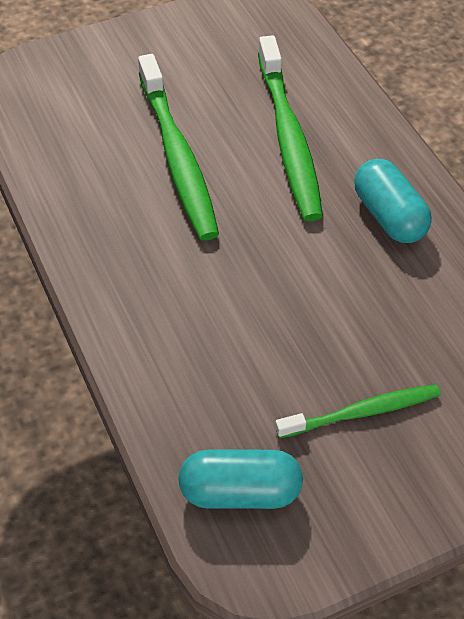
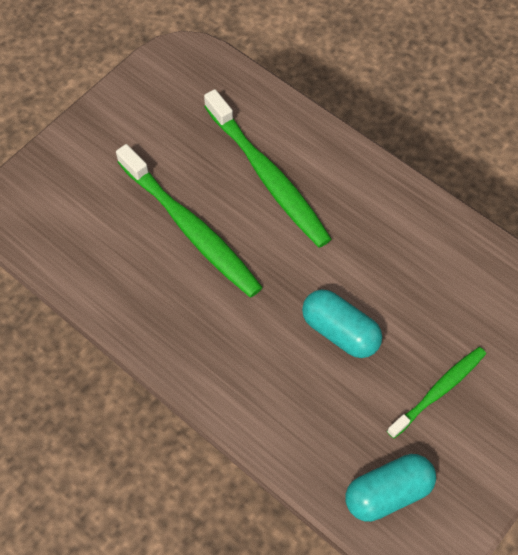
camera: 25 degrees left, 10 degrees up
(389, 216) = (377, 217): turquoise capsule -> turquoise capsule (340, 331)

